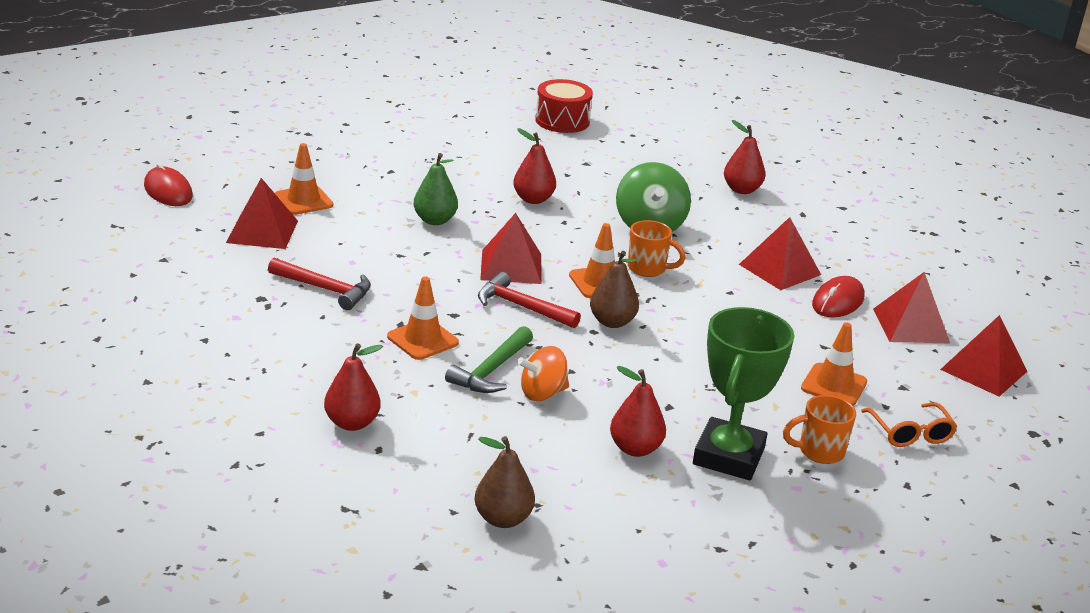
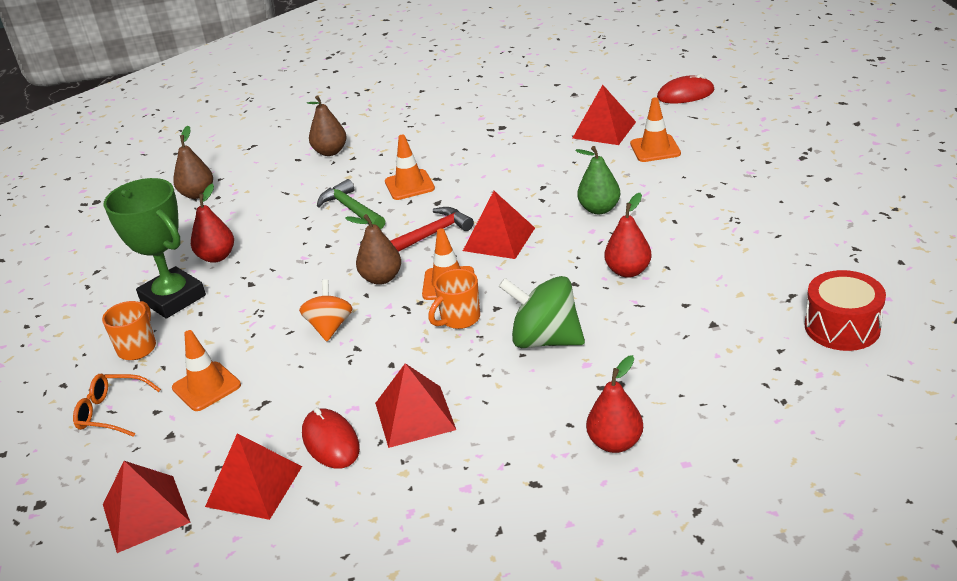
camera: 120 degrees right, 5 degrees up
(325, 289) = (502, 151): red hammer -> none
(352, 423) = (330, 152): red pear -> brown pear
(542, 393) = (309, 227): orange spinning top -> orange spinning top (330, 327)

